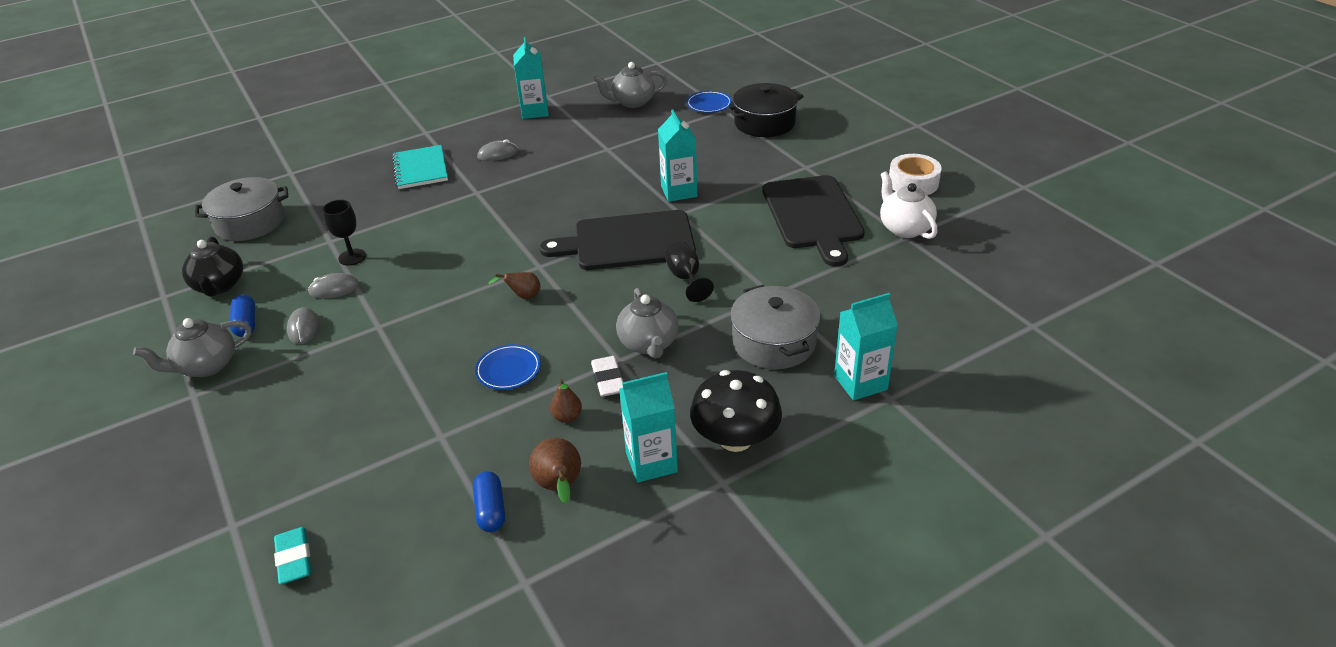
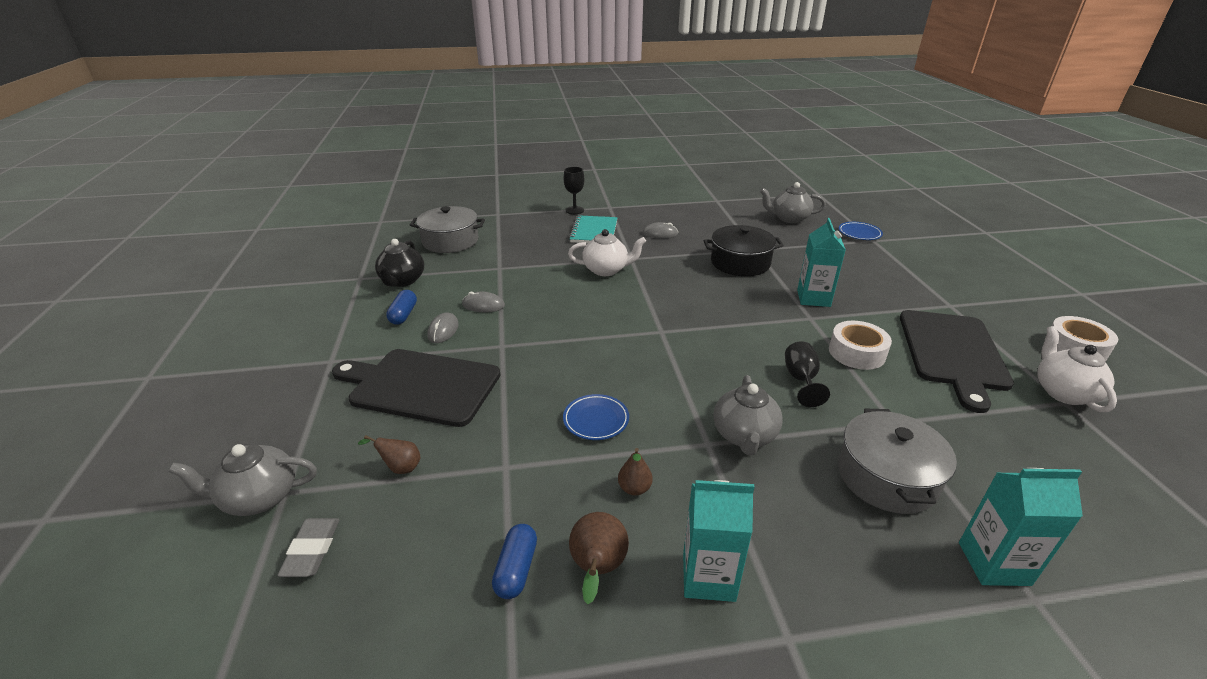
camera: 20 degrees right, 5 degrees down
(206, 366) = (355, 340): grey teapot -> grey teapot (259, 498)
(294, 559) = (312, 550): turquoise eraser -> grey eraser
(352, 257) = (510, 284): black goblet -> black goblet (574, 210)
(454, 213) = (606, 270): none -> white teapot
(523, 296) = (636, 354): brown pear -> brown pear (400, 467)
(535, 111) = (702, 209): turquoise carton -> none
(608, 380) = (690, 461): white eraser -> none
(628, 241) = (752, 330): black cutting board -> black cutting board (421, 386)
(730, 238) = (856, 353): none -> white tape
(735, 439) = (817, 583): black mushroom -> none
(764, 123) = (912, 258): black pot -> black pot (740, 263)

